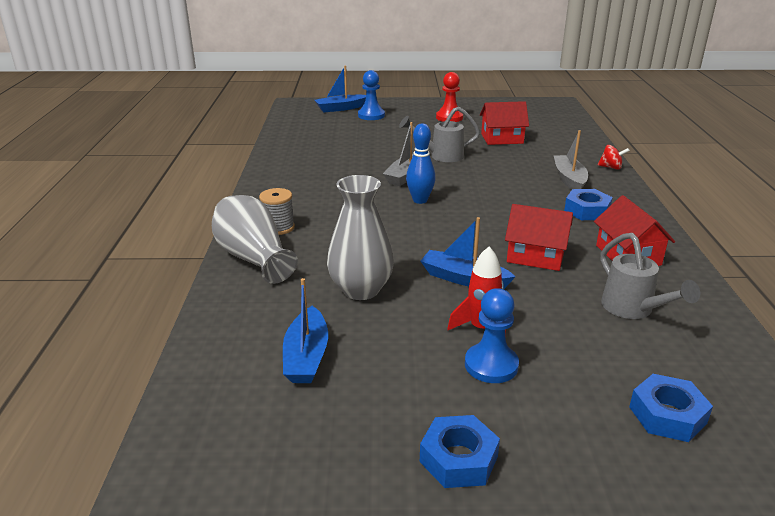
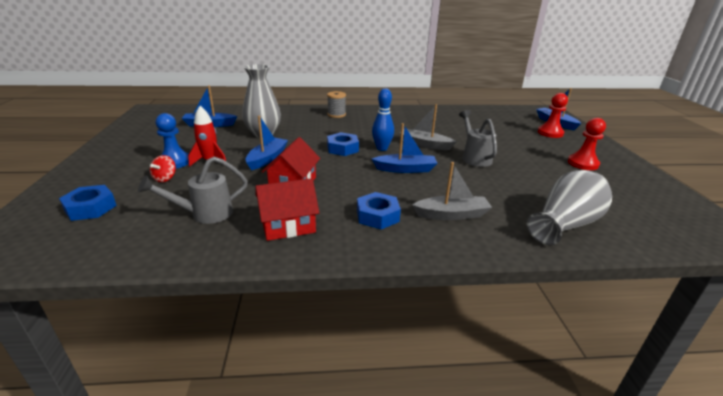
camera: 85 degrees right, 0 degrees up
(253, 258) = (302, 112): grey vase -> grey vase (565, 224)
(371, 115) = (550, 133): blue pawn -> red pawn
(458, 459) = (115, 152): blue nut -> blue nut (342, 148)
(479, 191) = (405, 169): none -> blue boat
(502, 138) = (544, 187): red house -> none
(611, 167) = (504, 247): red spinning top -> red spinning top (165, 178)

